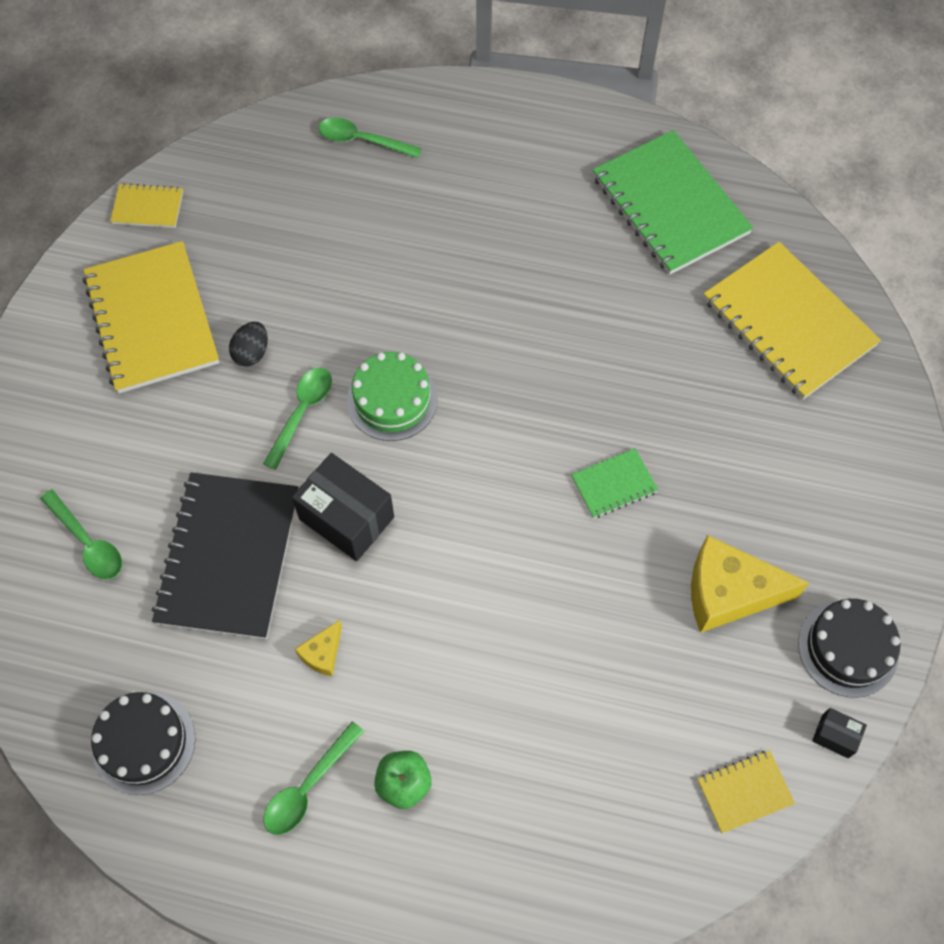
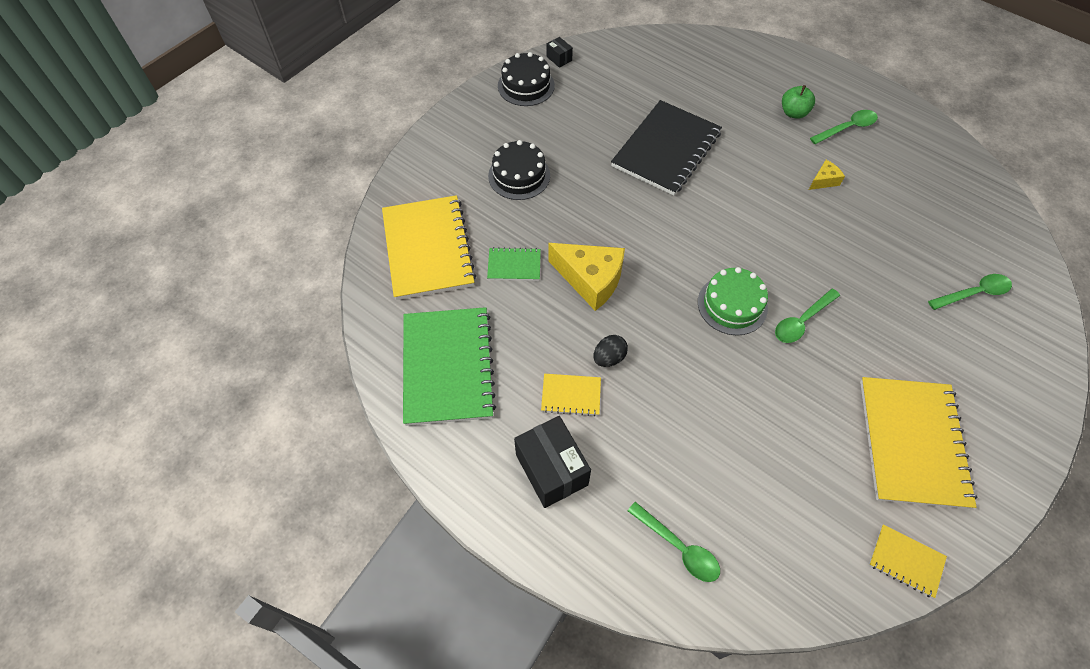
camera: 155 degrees left, 5 degrees down
(88, 543) = (974, 293): green spoon -> green spoon turned 90 degrees clockwise
(144, 742) = (941, 176): black cake -> black cake (519, 175)
(228, 556) = (874, 250): black notebook -> black notebook (666, 150)
(252, 353) = (831, 381): black egg -> black egg (609, 358)
(346, 518) = (788, 244): black box -> black box (551, 469)
(614, 484) = (606, 200): green notebook -> green notebook (514, 265)
(729, 593) = (572, 128): yellow cheese -> yellow cheese (590, 280)
(744, 791) = (618, 55): yellow notebook -> yellow notebook (571, 395)

